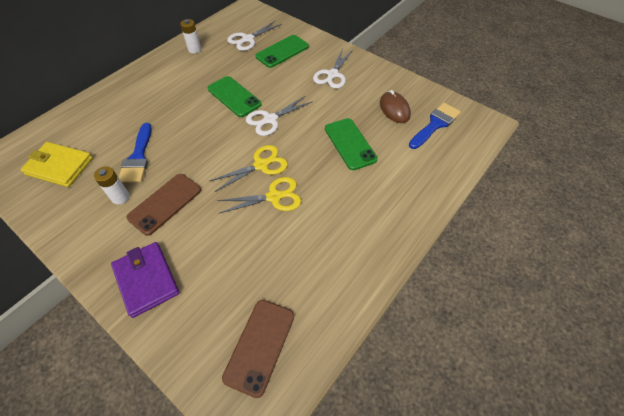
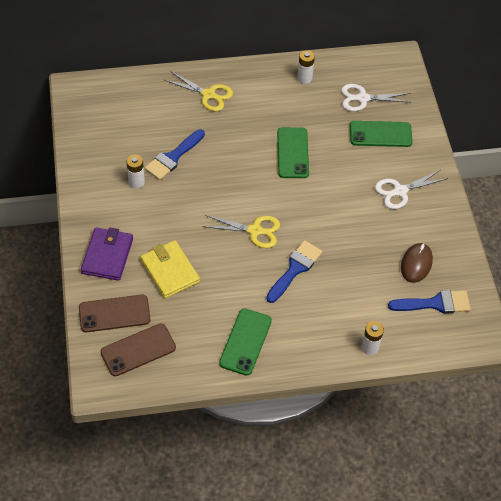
camera: 40 degrees right, 0 degrees up
(59, 166) = (115, 125): yellow wallet -> yellow wallet (170, 271)
(165, 203) = (161, 210): brown phone -> brown phone (114, 314)
(270, 119) = (301, 196): white scissors -> none
(274, 197) = (239, 263): yellow scissors -> yellow scissors (208, 94)
(320, 170) = (295, 269): none -> blue brush
(350, 144) = (342, 265): green phone -> green phone (245, 342)
(433, 184) = (370, 347): none -> white battery

